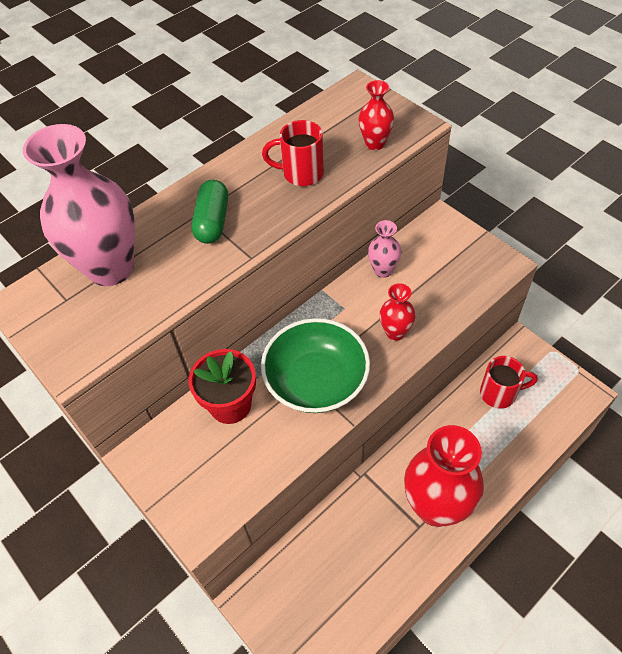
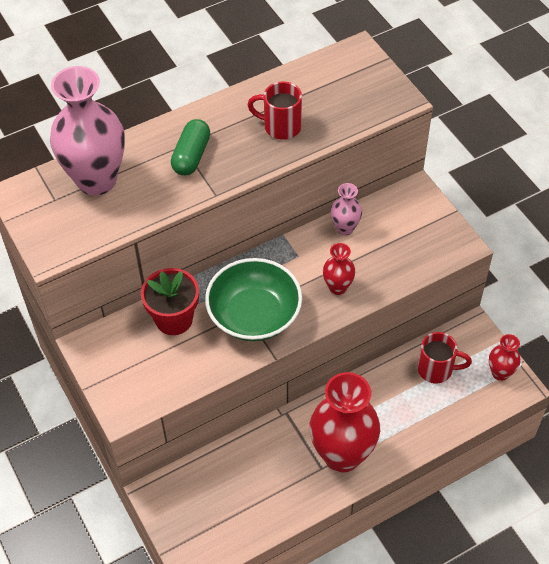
camera: 10 degrees right, 0 degrees up
(375, 144) = (356, 111): red vase -> red vase (500, 373)

